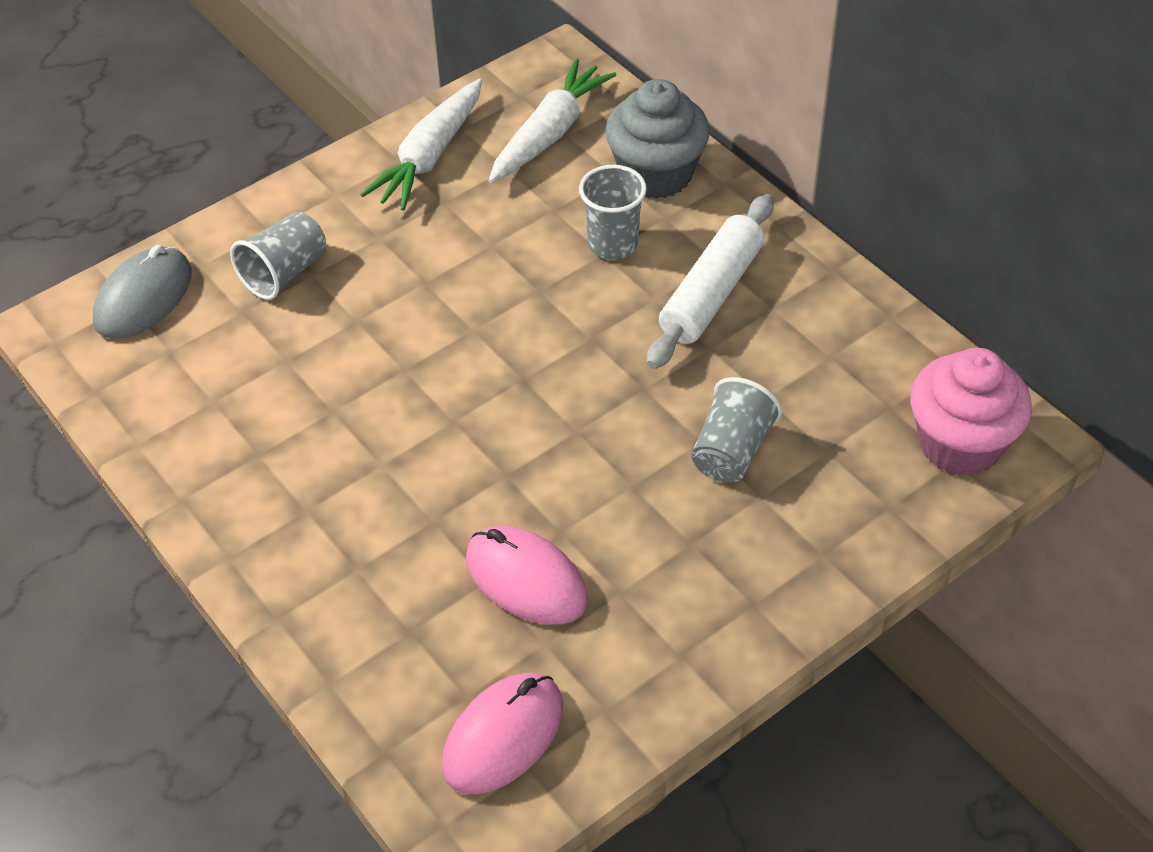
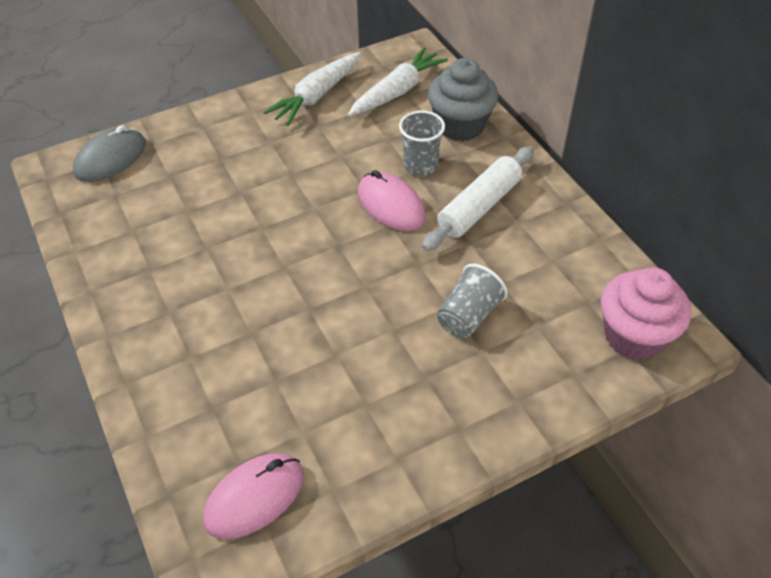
camera: 10 degrees right, 0 degrees up
(284, 273) = (203, 155): grey cup -> none
(526, 579) = (302, 384): pink mouse -> pink mouse (391, 205)

